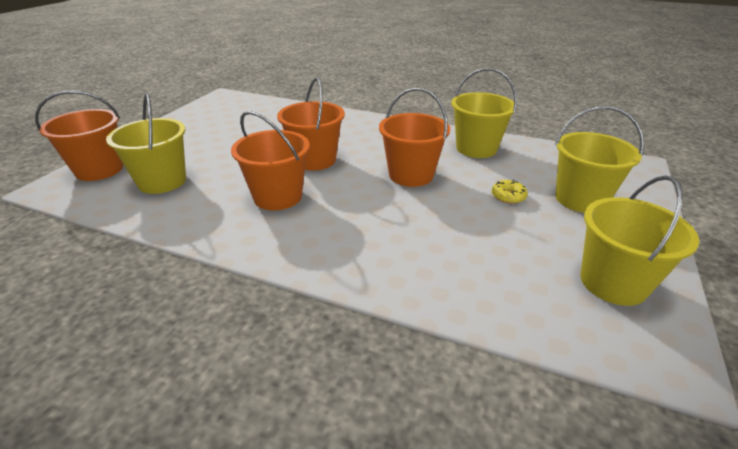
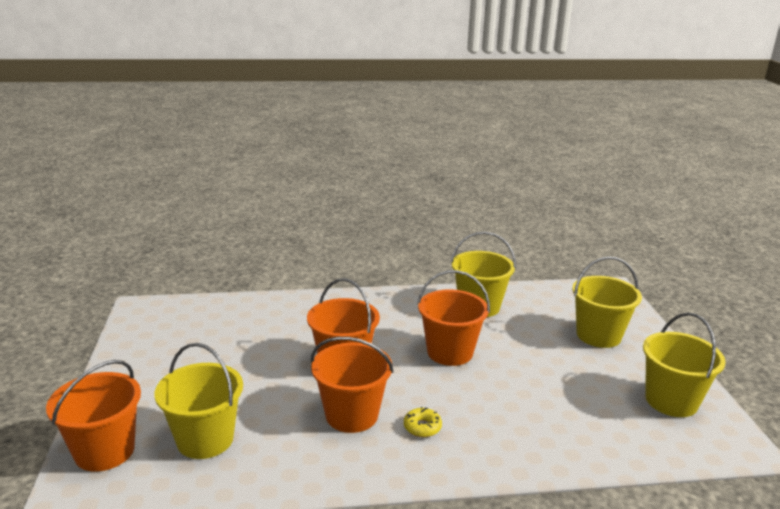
camera: 30 degrees left, 10 degrees down
(508, 196) = (546, 349): yellow donut -> yellow donut (422, 427)

